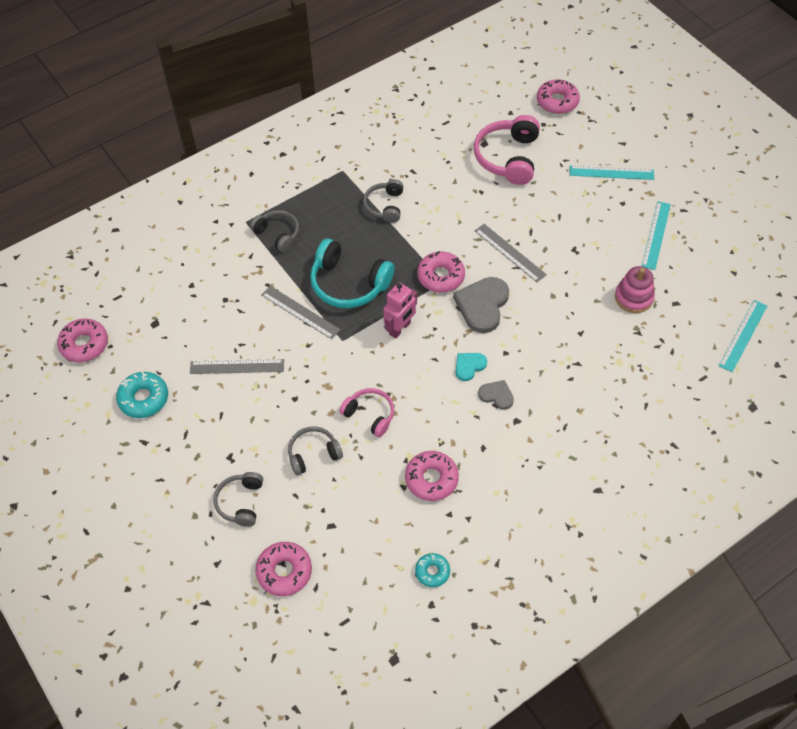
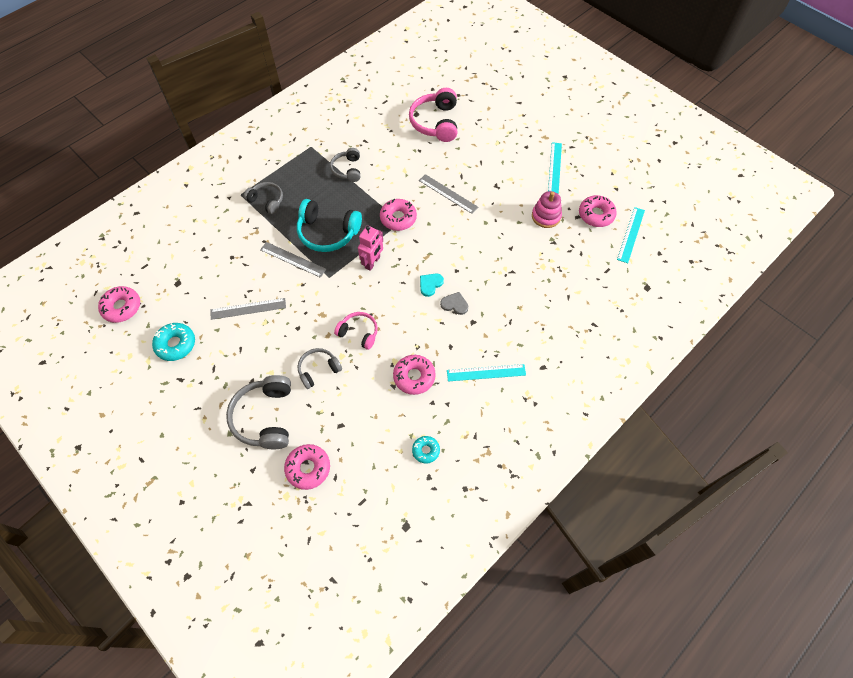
camera: 10 degrees left, 5 degrees up
(241, 502) = (265, 417): grey headphones -> grey headphones, size x1.67
(482, 305) = (433, 236): grey heart -> none
(557, 101) = (466, 77): pink donut -> pink donut (596, 215)
(611, 172) = (514, 125): turquoise ruler -> turquoise ruler (486, 372)

